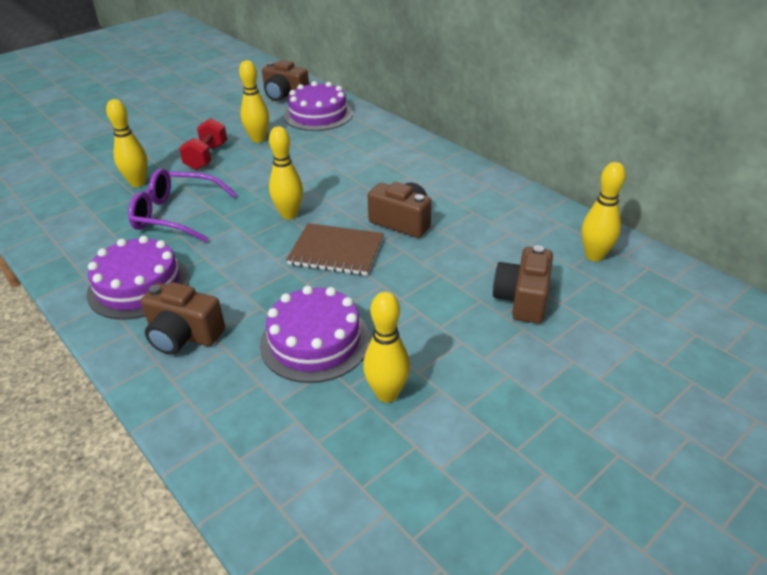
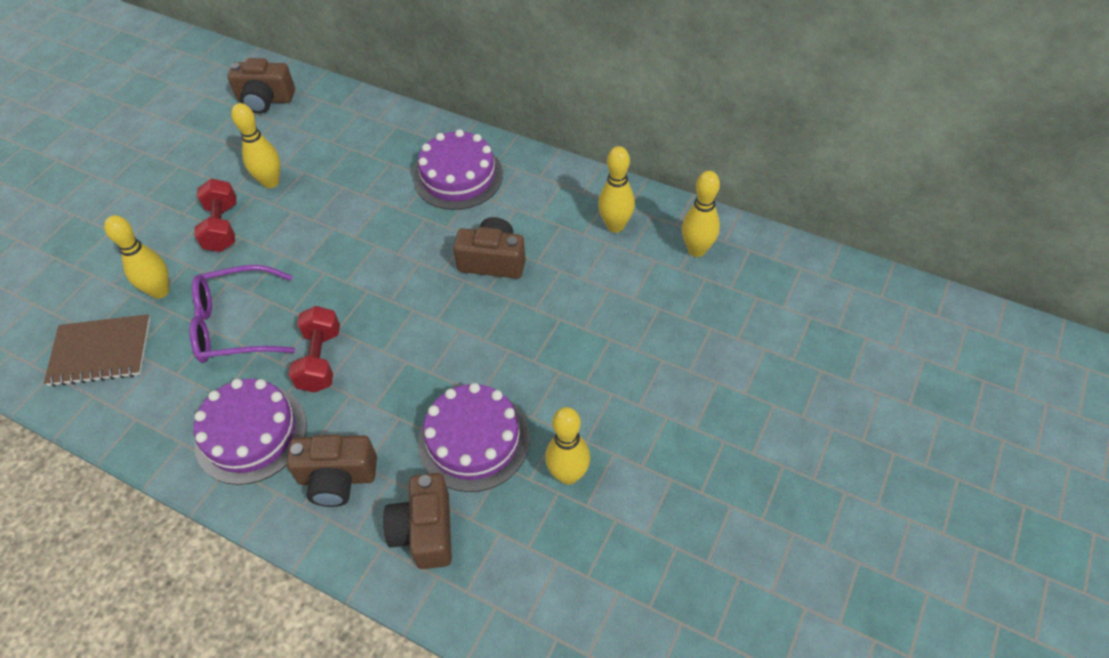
camera: 20 degrees left, 15 degrees up
(223, 252) = (320, 360): none -> red dumbbell
(289, 215) = (366, 286): yellow bowling pin -> yellow bowling pin (615, 226)
(318, 115) = (324, 123): purple cake -> purple cake (458, 176)
(336, 252) = (442, 322): brown notebook -> brown notebook (101, 352)
(522, 299) = (648, 325): brown camera -> brown camera (425, 531)

